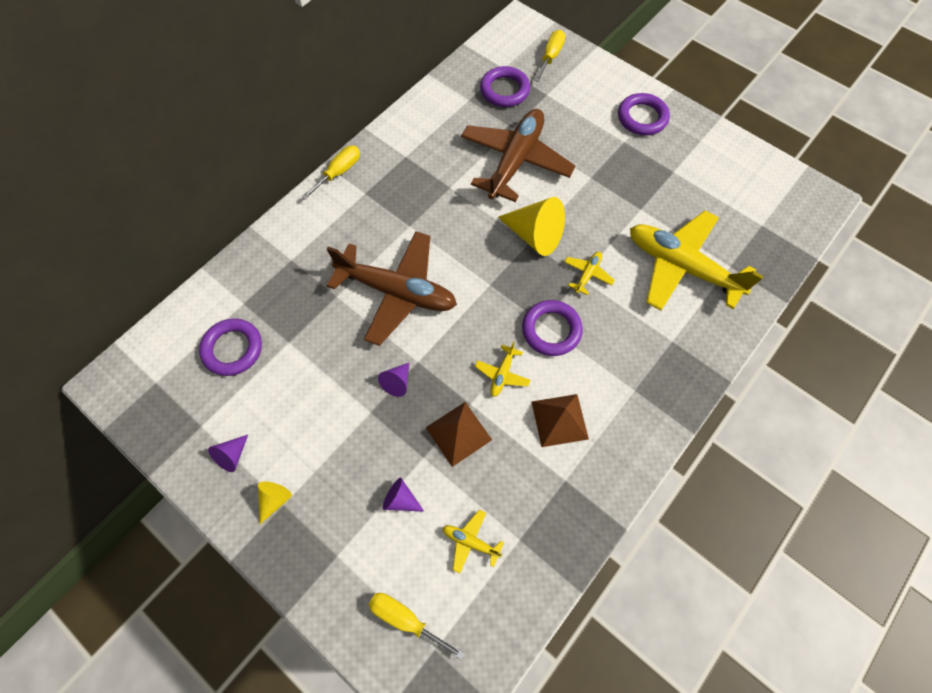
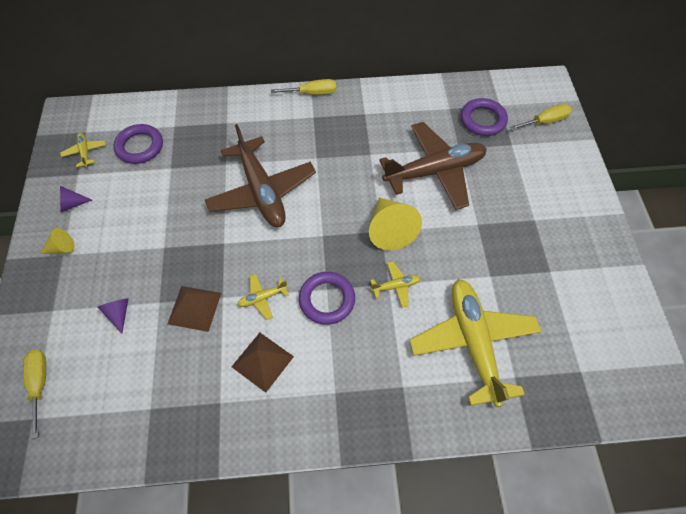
camera: 45 degrees right, 5 degrees down
(397, 382) = (198, 244): purple cone -> none
(470, 542) = (123, 379): yellow plane -> yellow plane (85, 152)
(642, 118) = (570, 214): purple ring -> none

